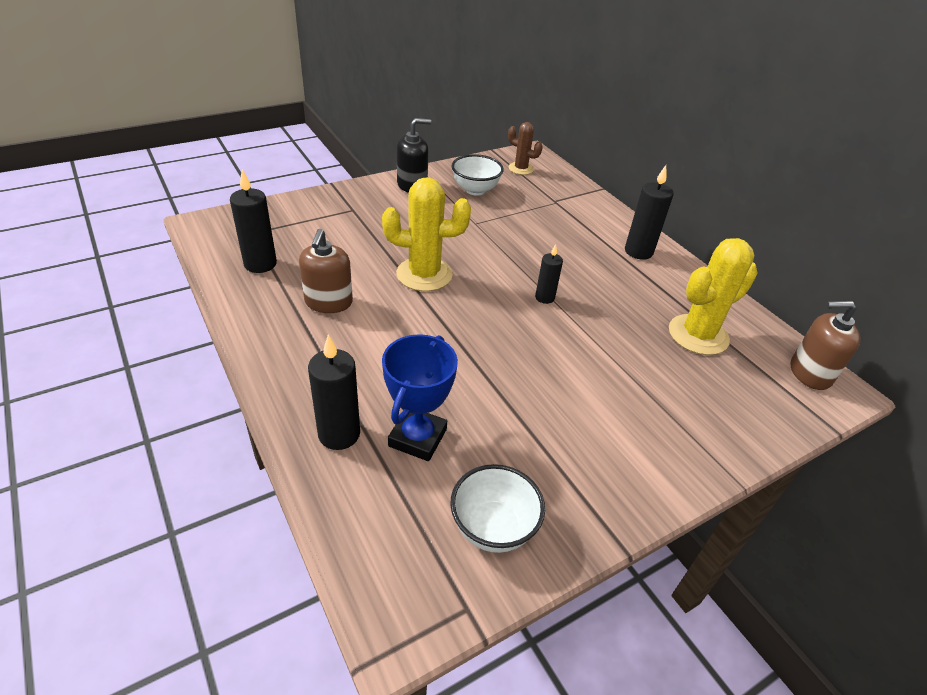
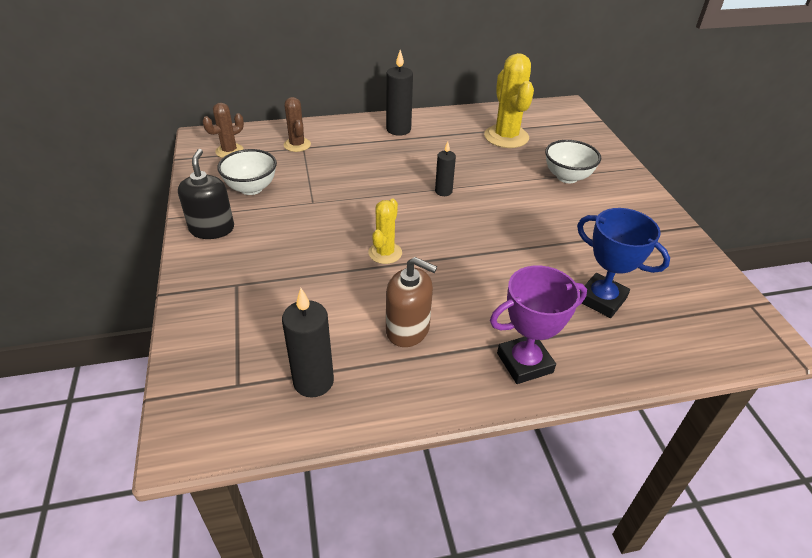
camera: 70 degrees left, 0 degrees up
(304, 380) = (524, 363): none -> purple trophy
(339, 434) = (596, 347): black candle -> none
(424, 274) = (385, 253): yellow cactus -> yellow cactus, size x0.58
(493, 528) = (686, 278): white bowl -> white bowl (567, 177)
(557, 198) = (297, 145): none -> brown cactus
(810, 373) = (551, 110): brown soap dispenser -> none

